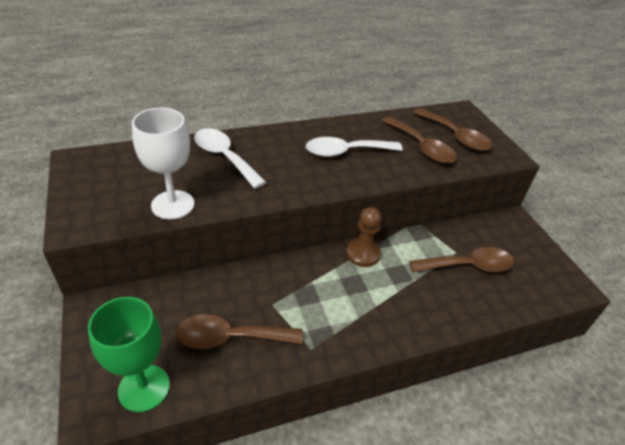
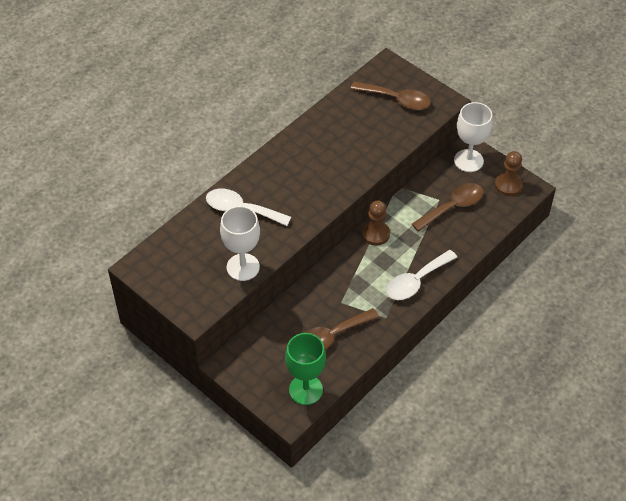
camera: 25 degrees left, 10 degrees up
(346, 152) = (325, 158): white spoon -> white spoon (416, 281)
(421, 147) = (377, 125): brown spoon -> none
(510, 231) = (468, 160): none -> white goblet
(548, 273) = (508, 185): none -> brown pawn

